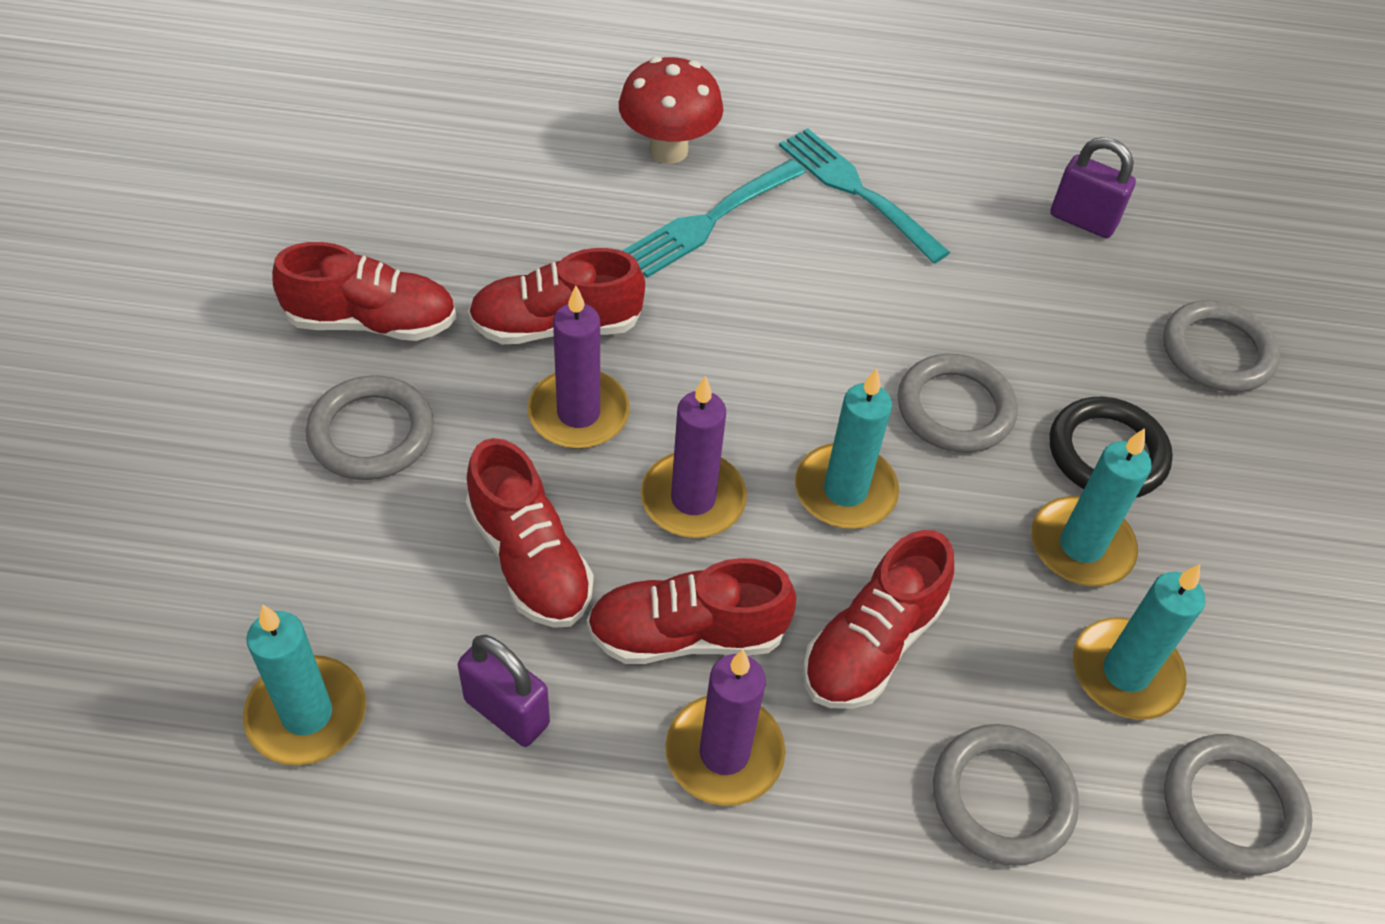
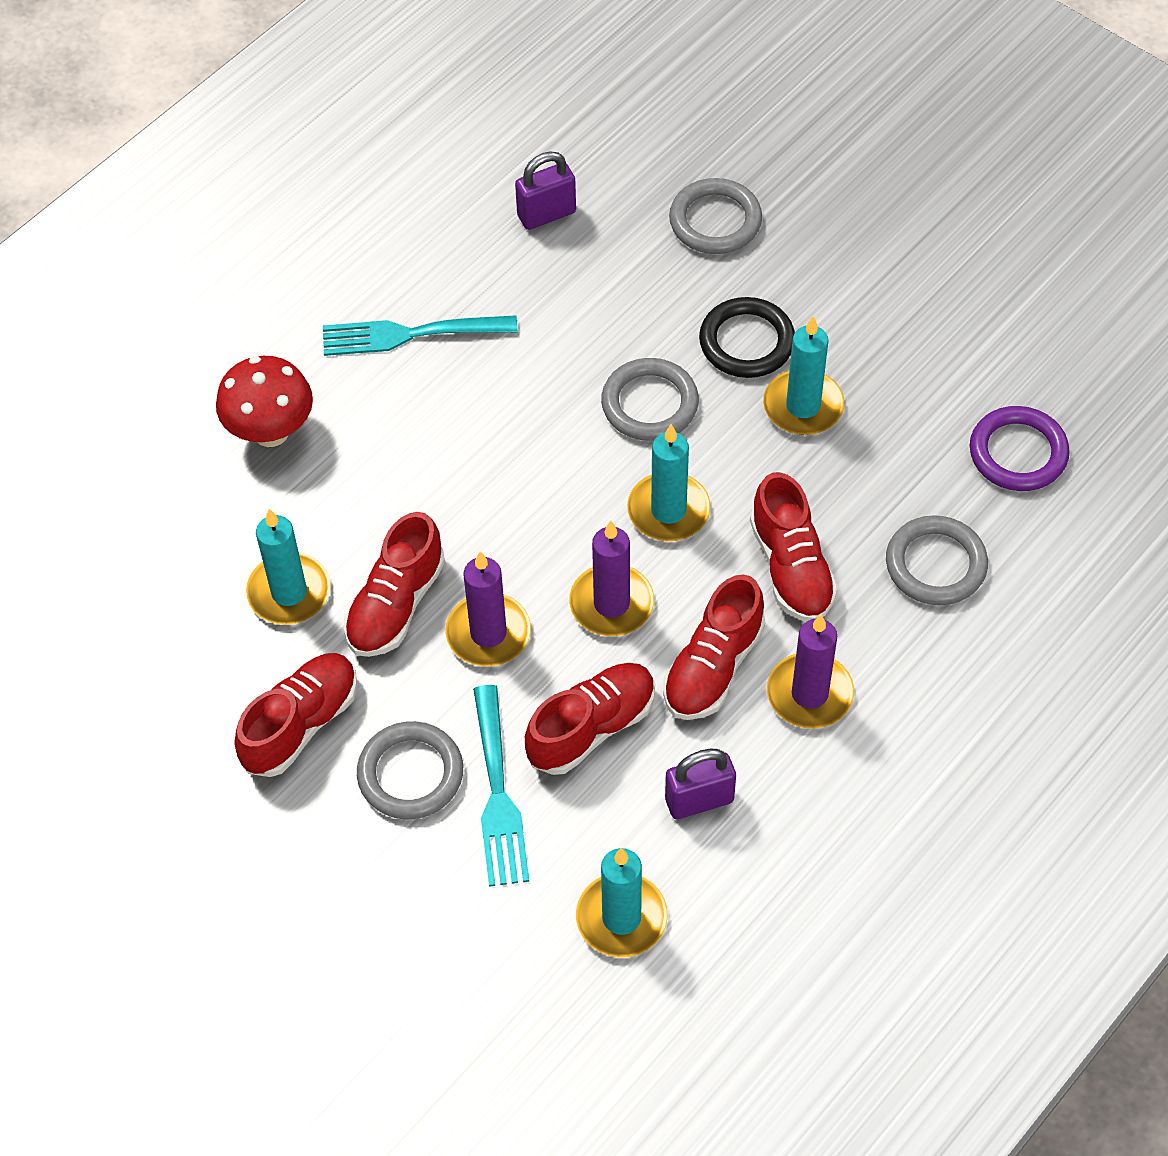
camera: 50 degrees left, 5 degrees up
(529, 559) = (591, 728): red shoe -> red shoe turned 45 degrees counterclockwise
(709, 220) = (366, 447): turquoise fork -> turquoise fork (498, 794)
(1125, 672) = (902, 445): turquoise candle -> turquoise candle (289, 592)
(1232, 807) = (1018, 453): grey ring -> purple ring

